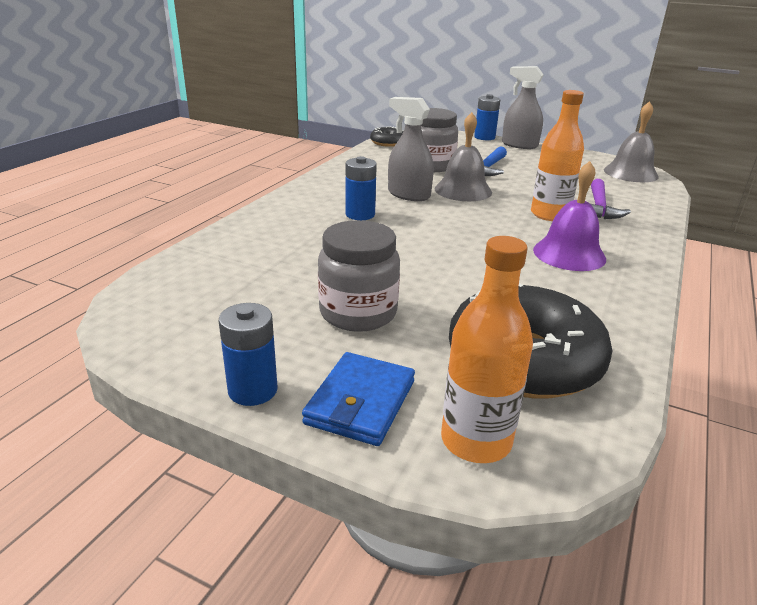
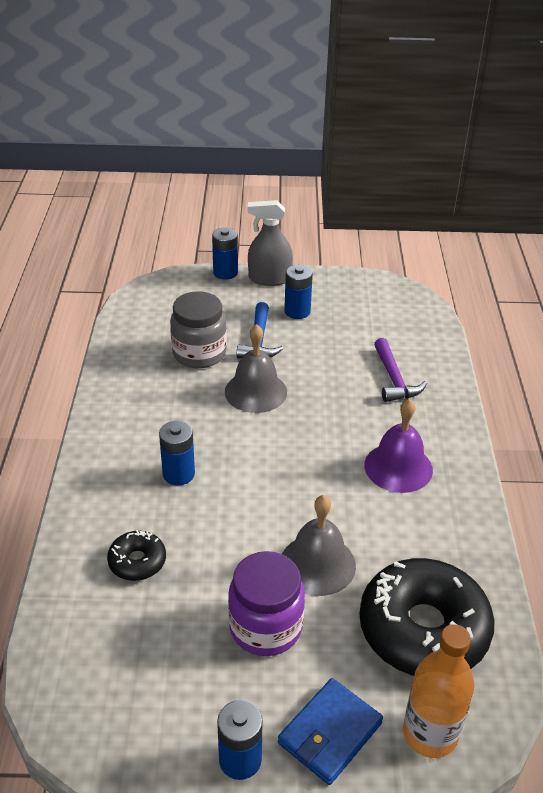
camera: 25 degrees left, 10 degrees up
(358, 313) = (265, 627): grey jar -> purple jar
(361, 402) = (330, 733): blue wallet -> blue wallet turned 45 degrees clockwise
(387, 143) = (126, 319): black donut -> black donut (137, 561)
(408, 195) = (206, 419): grey spray bottle -> none
(531, 162) = (297, 311): none -> blue battery
(549, 214) = (355, 407): orange bottle -> none
(630, 173) = (398, 302): grey bell -> grey bell (317, 564)

